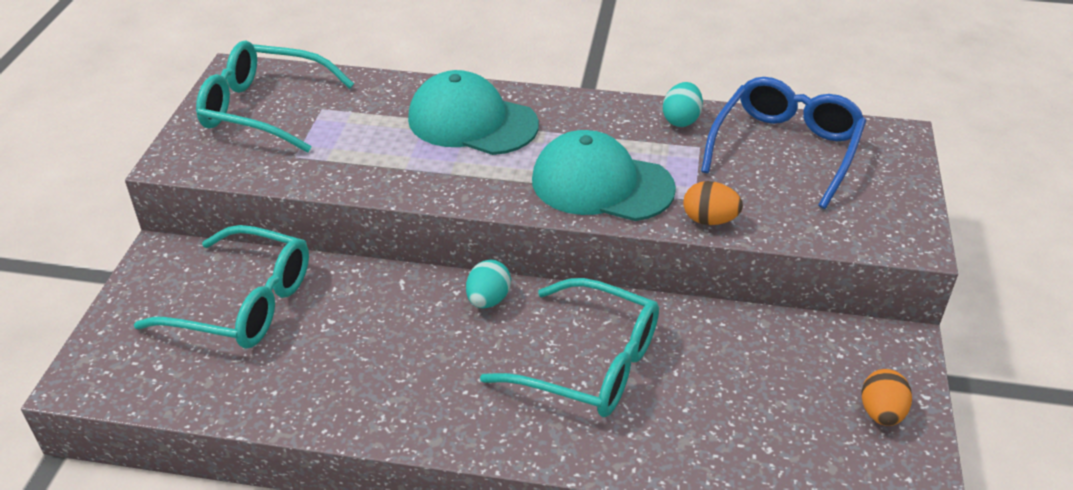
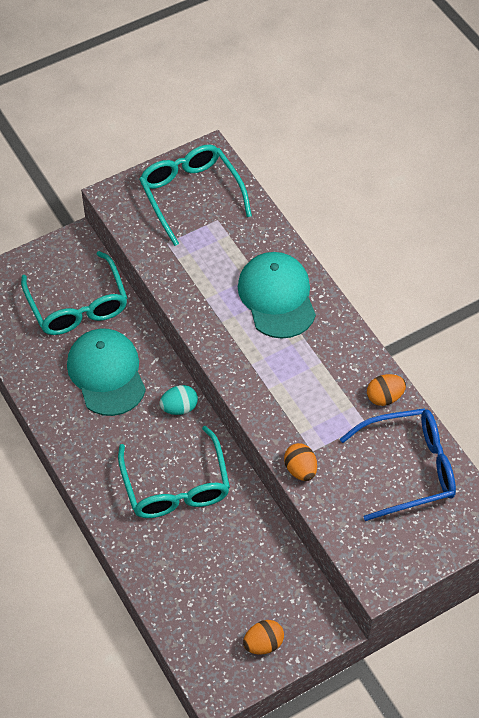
camera: 50 degrees right, 15 degrees up
(601, 184) = (282, 398): turquoise cap -> turquoise cap (106, 373)
(681, 120) = (384, 397): turquoise egg -> orange egg

